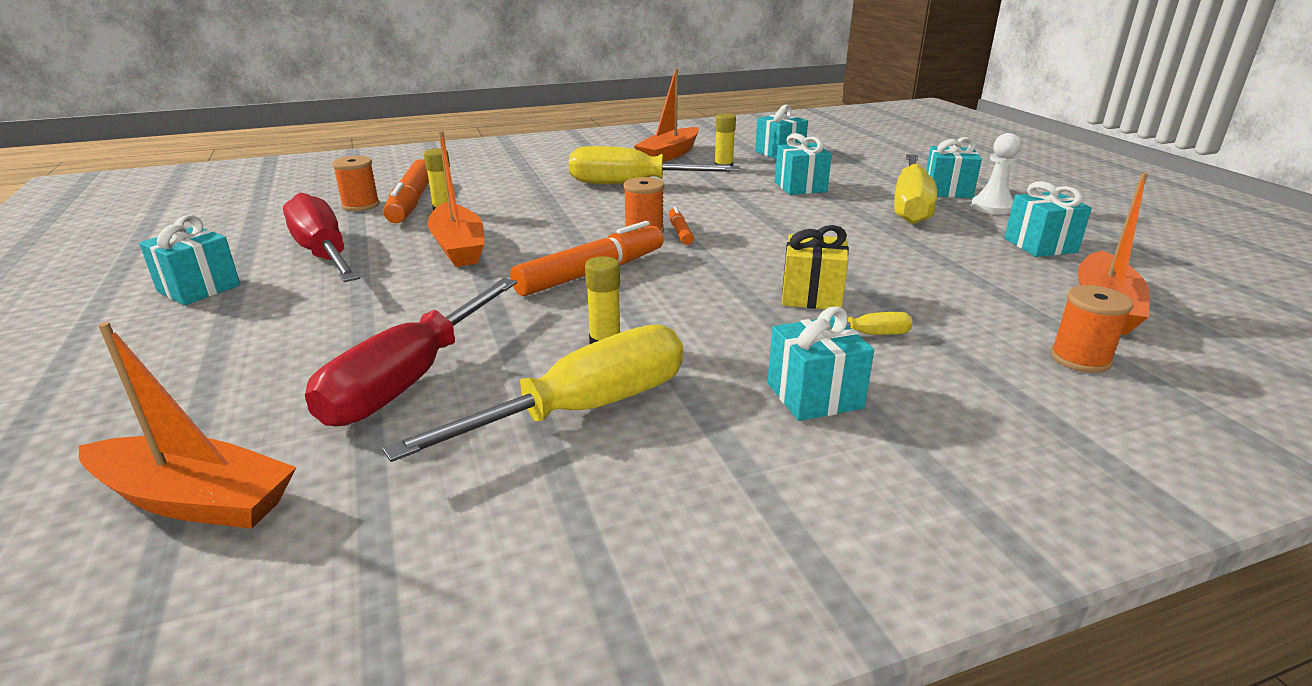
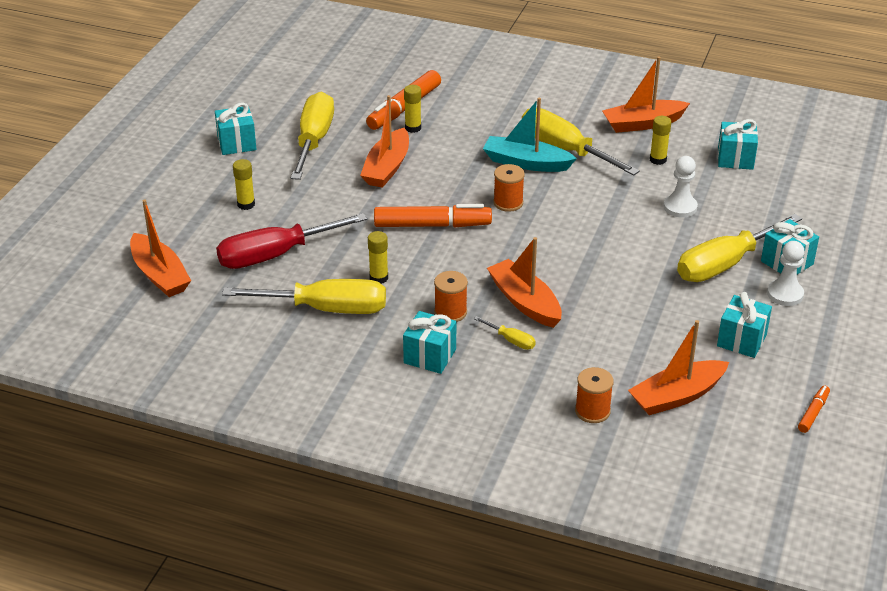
camera: 40 degrees right, 10 degrees up
(286, 342) = (246, 204): none -> yellow glue stick
(323, 254) = (314, 140): red screwdriver -> yellow screwdriver
(360, 205) = (372, 98): orange spool -> orange spool (450, 312)
(611, 201) = (526, 163): none -> turquoise boat
(680, 232) = (528, 214): orange marker -> orange marker (813, 413)
(800, 187) = (680, 207): turquoise gift -> white pawn
(811, 296) = (525, 302): yellow gift -> orange boat

